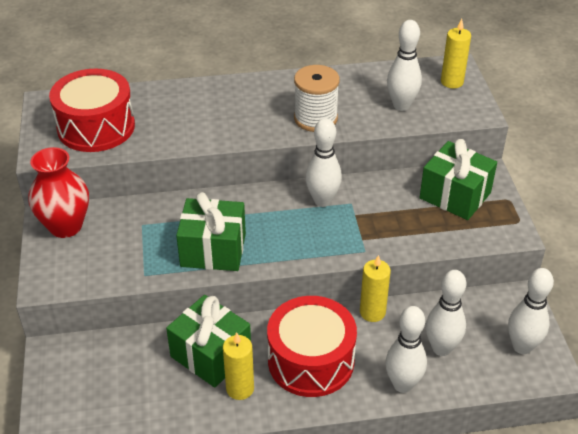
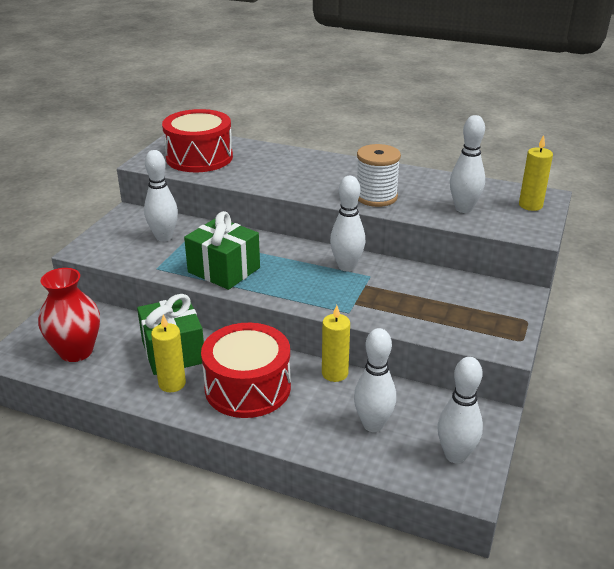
camera: 30 degrees right, 10 degrees down
(65, 226) = (134, 221): red vase -> red vase (76, 351)
(402, 384) = (310, 437): white bowling pin -> white bowling pin (164, 237)
(455, 195) = (474, 300): green gift -> none

